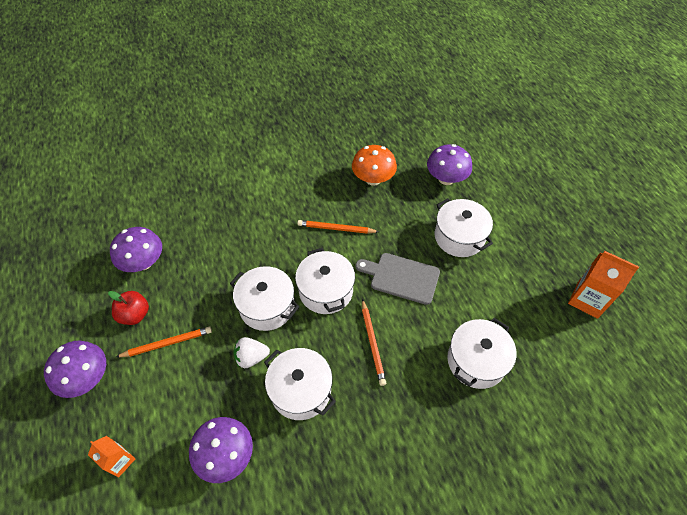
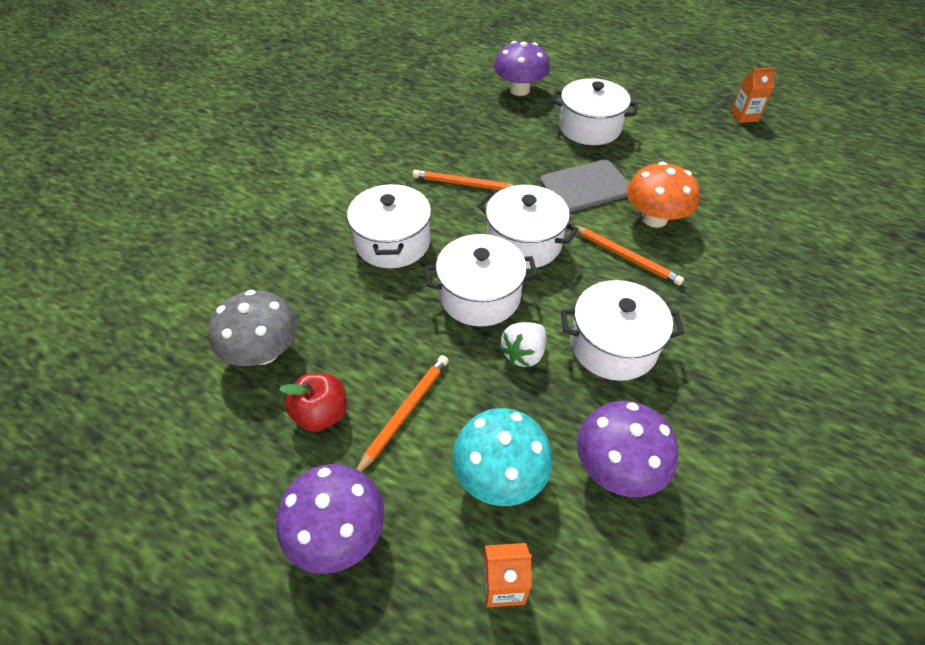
camera: 40 degrees left, 5 degrees down
(143, 262) = (264, 352): purple mushroom -> grey mushroom
(172, 410) = (500, 475): none -> turquoise mushroom
(336, 228) = (465, 184): orange pencil -> orange pencil turned 45 degrees clockwise
(373, 179) = (449, 124): orange mushroom -> orange mushroom (654, 219)
(476, 361) = (726, 211): white pot -> white pot (393, 242)
(587, 300) = (744, 116): orange carton -> orange carton, size x0.60

